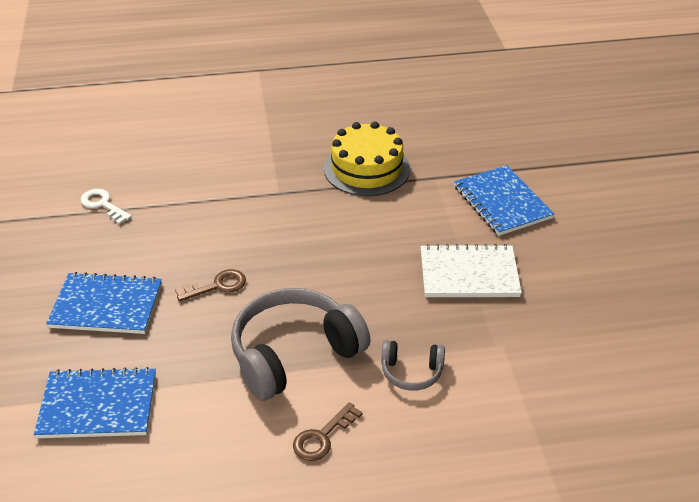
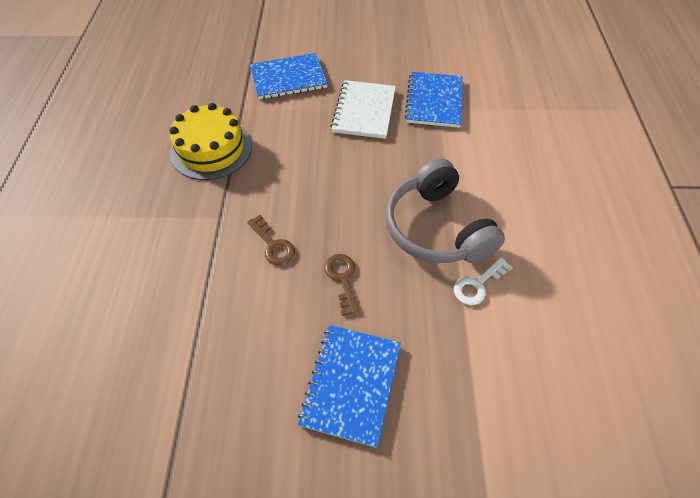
camera: 80 degrees left, 15 degrees up
(98, 405) = (489, 390): blue notebook -> blue notebook (434, 101)
(103, 205) = (175, 390): white key -> white key (478, 284)
(322, 437) = (523, 220): brown key -> brown key (273, 244)
(411, 372) = (461, 159): grey headphones -> none

